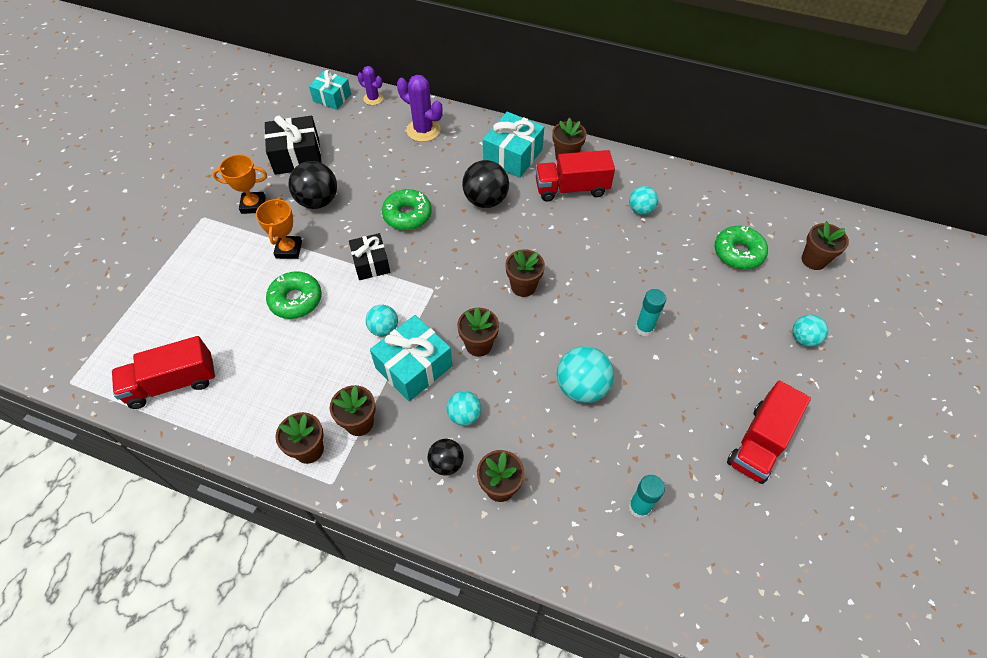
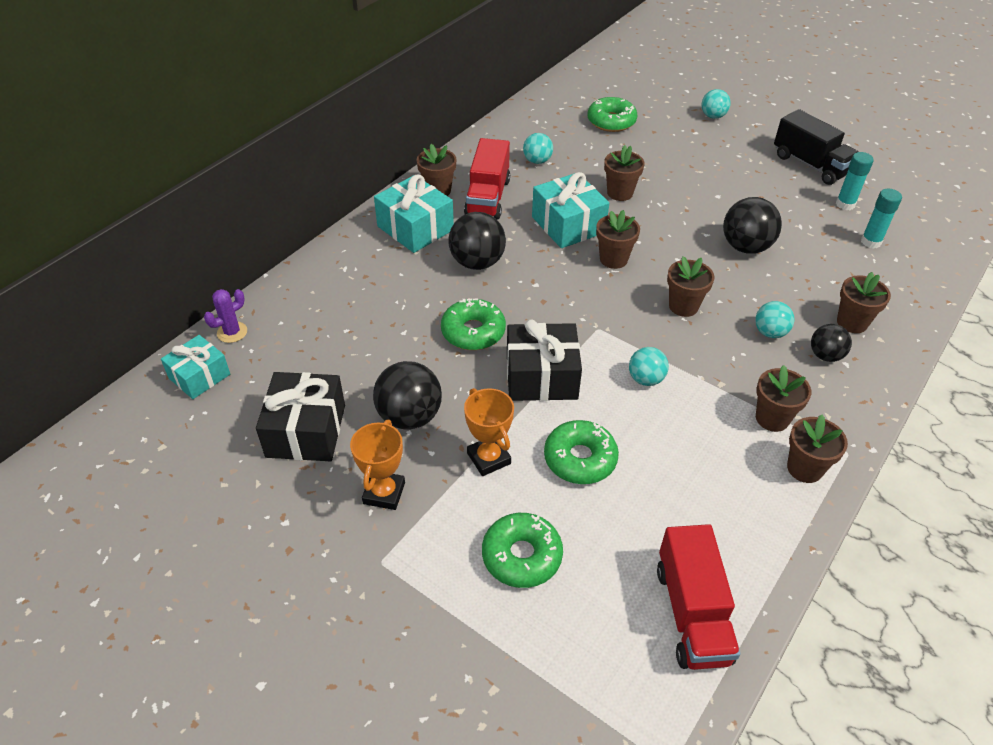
camera: 75 degrees left, 10 degrees down
(211, 283) = (522, 556): none -> green donut
(289, 249) = (489, 458): orange trophy -> orange trophy turned 45 degrees clockwise
(371, 263) = (541, 377): black gift -> black gift, size x1.51
(414, 367) = (704, 361): turquoise gift -> turquoise gift (568, 225)
(423, 130) = (328, 294): purple cactus -> none
(582, 387) = (746, 247): turquoise ball -> black ball
(644, 328) = (685, 194): turquoise glue stick -> turquoise glue stick (845, 204)
(760, 442) = (811, 165): red truck -> black truck
(813, 260) = (632, 88): brown flower pot -> brown flower pot (620, 193)

